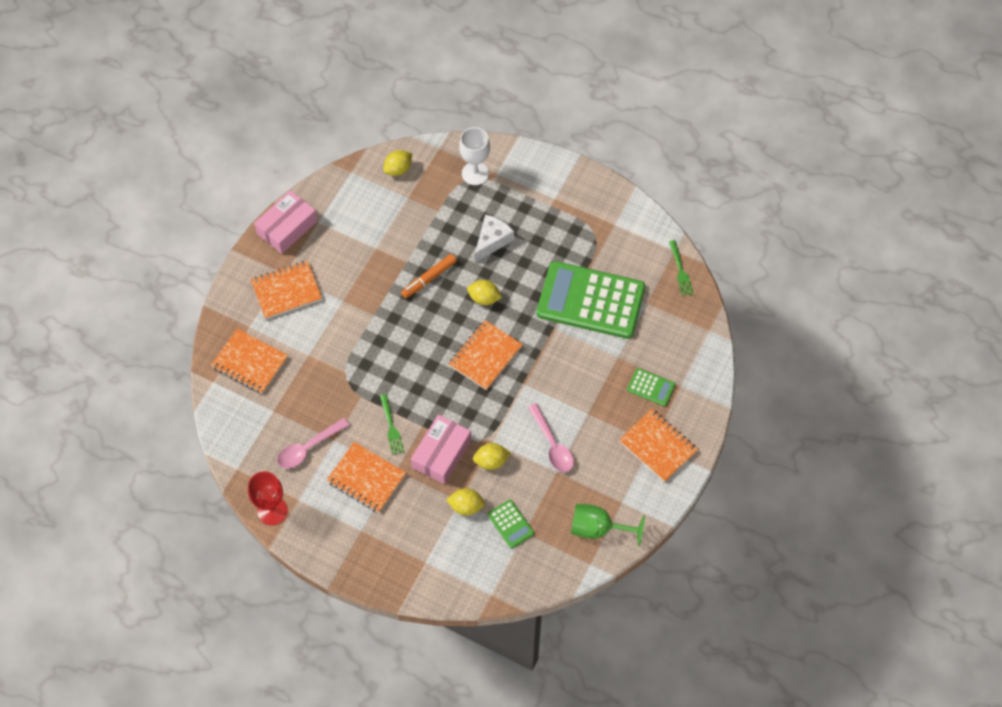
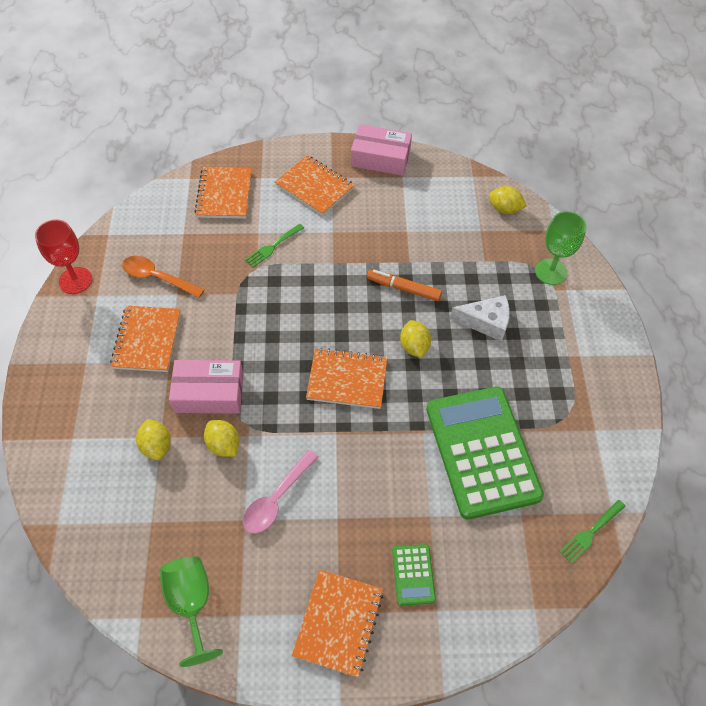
camera: 60 degrees right, 5 degrees down
(308, 447) = (158, 277): pink spoon -> orange spoon
(391, 426) = (217, 334): green fork -> green fork (273, 246)
(475, 173) = (551, 272): white goblet -> green goblet
(510, 524) = (154, 502): green calculator -> none

